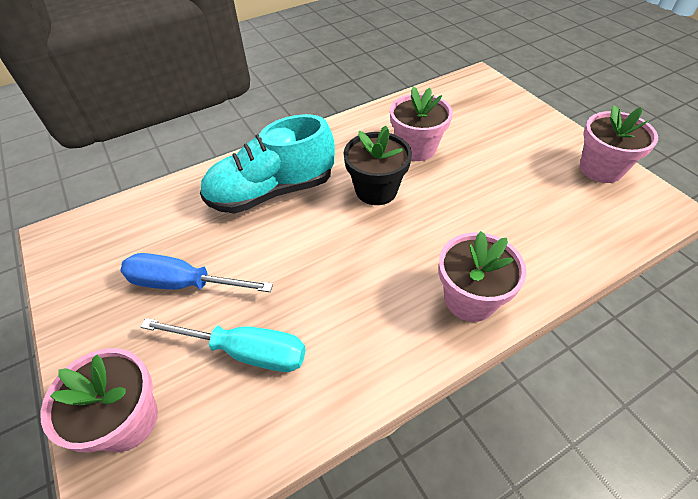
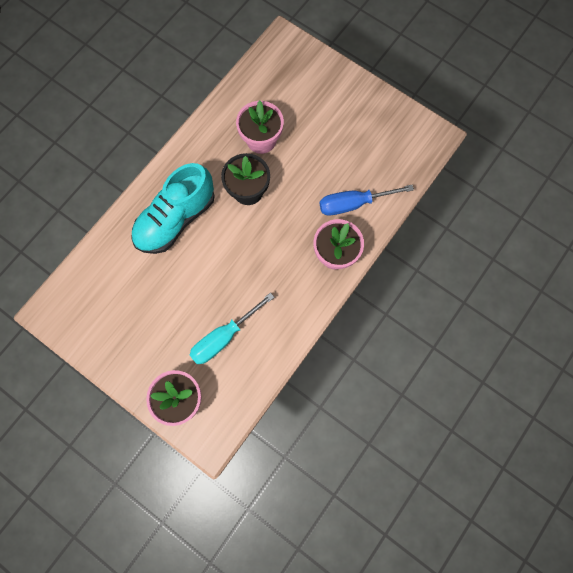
camera: 25 degrees left, 25 degrees up
(182, 283) = (159, 311): blue screwdriver -> blue screwdriver (352, 204)
(246, 352) = (223, 337): turquoise screwdriver -> turquoise screwdriver turned 150 degrees clockwise
(601, 169) = (392, 116): pink flower pot -> none

